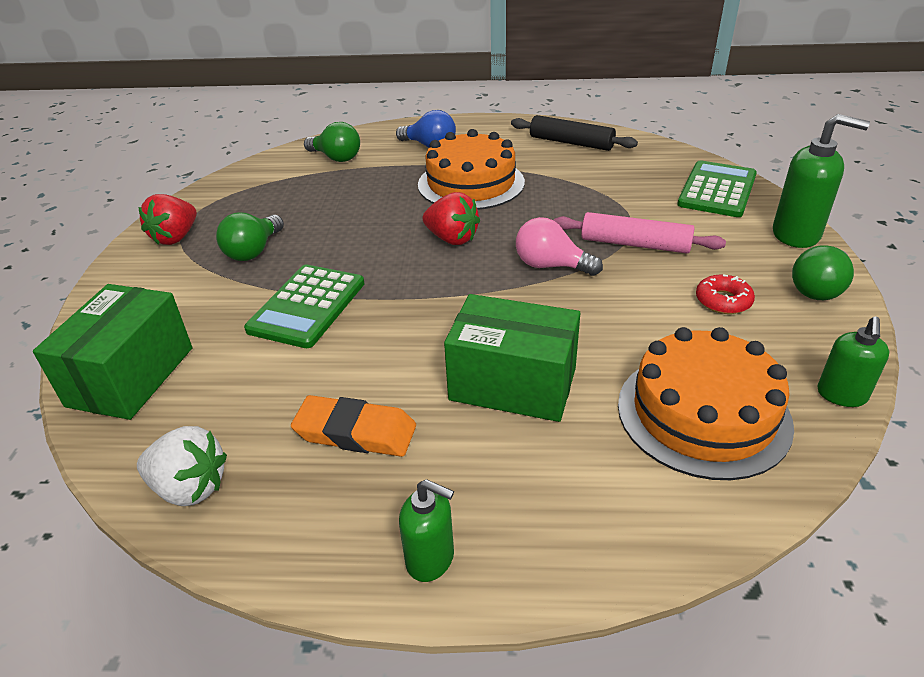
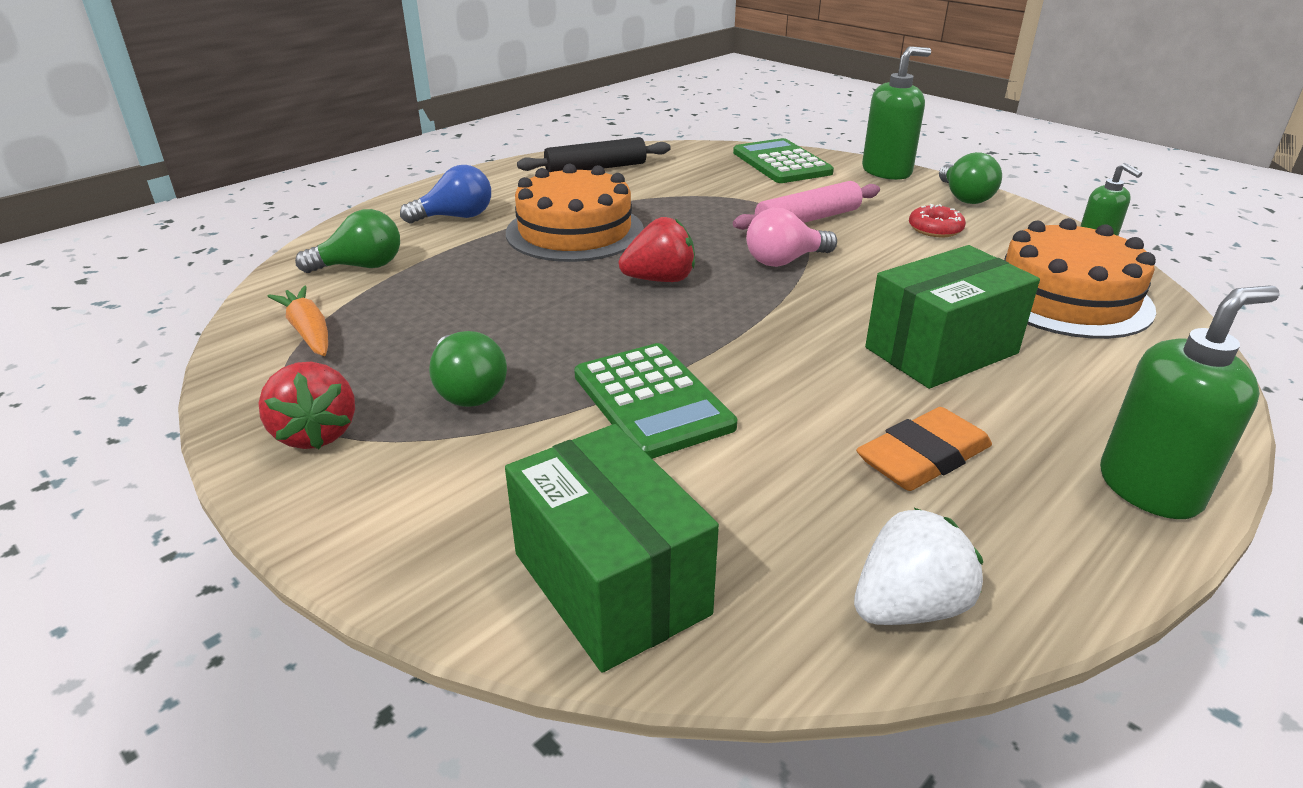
camera: 50 degrees left, 5 degrees down
(257, 184) = (308, 331): none -> orange carrot
(430, 559) = (1149, 488): green soap dispenser -> green soap dispenser, size x1.62

